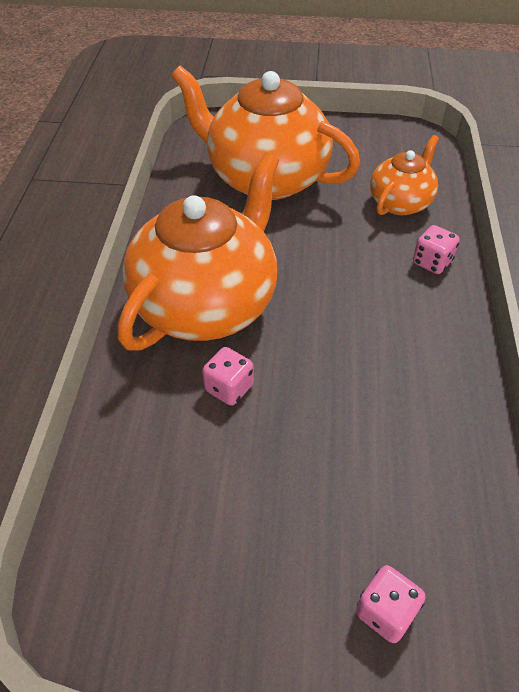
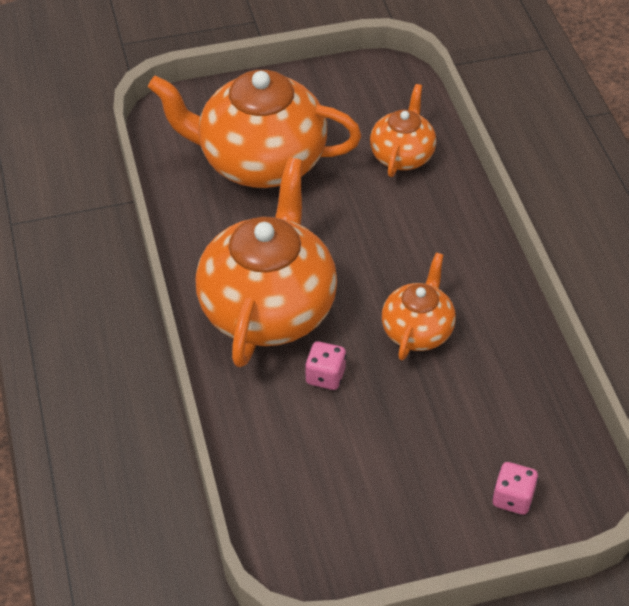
camera: 20 degrees left, 0 degrees up
(348, 368) = (417, 330): none -> orange teapot
(432, 262) = (452, 211): pink dice -> none

